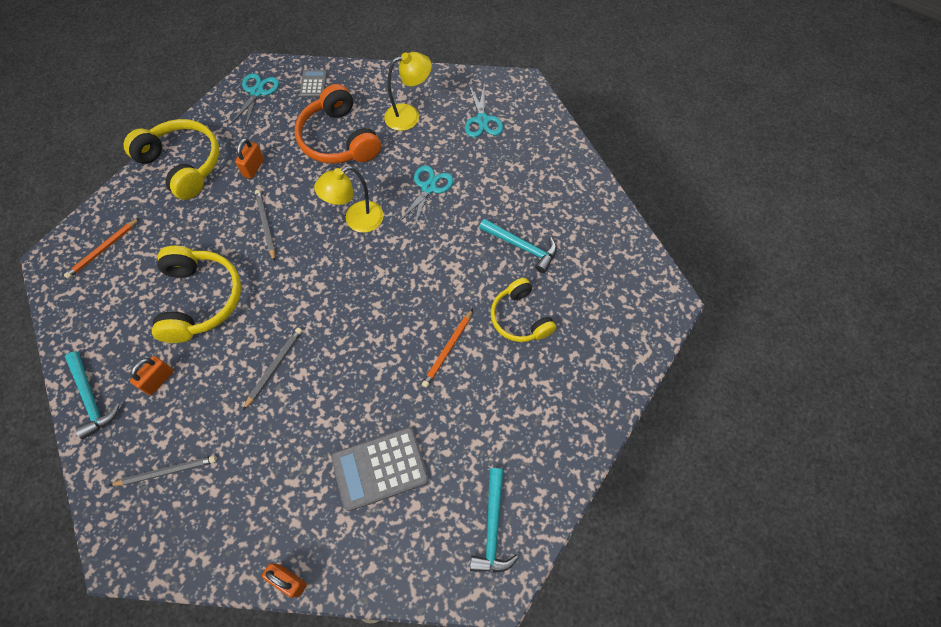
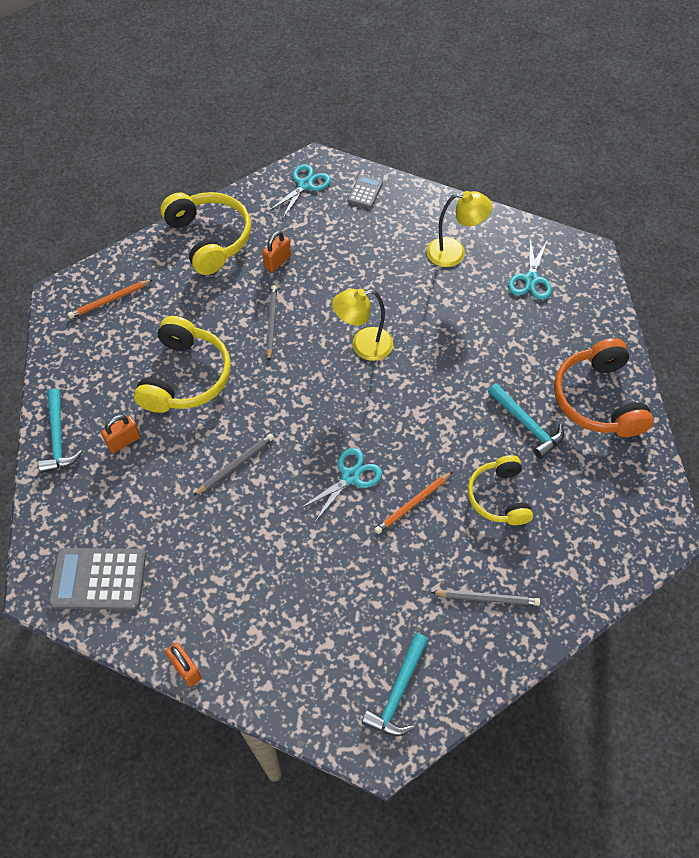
camera: 20 degrees right, 5 degrees down
(166, 471) = (105, 528): grey pencil -> grey pencil (487, 598)
(338, 139) = (372, 257): orange headphones -> orange headphones (598, 399)
(380, 468) = (306, 596): grey calculator -> grey calculator (98, 579)
(428, 188) = (449, 334): turquoise scissors -> turquoise scissors (350, 477)

